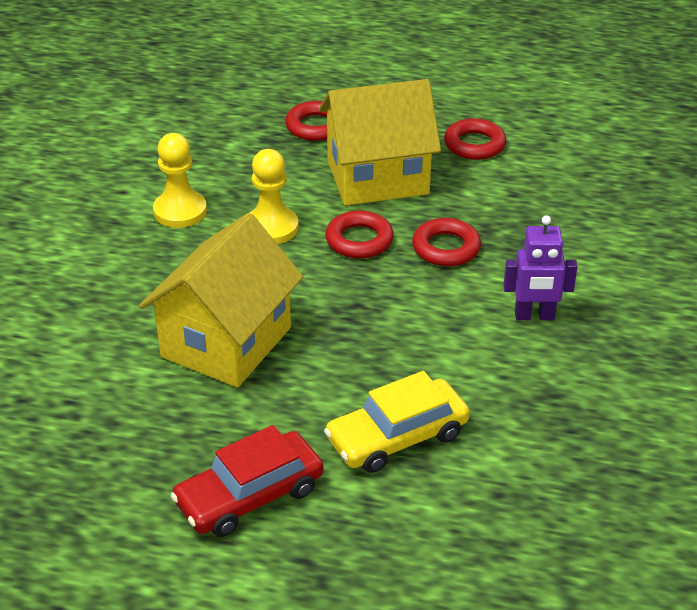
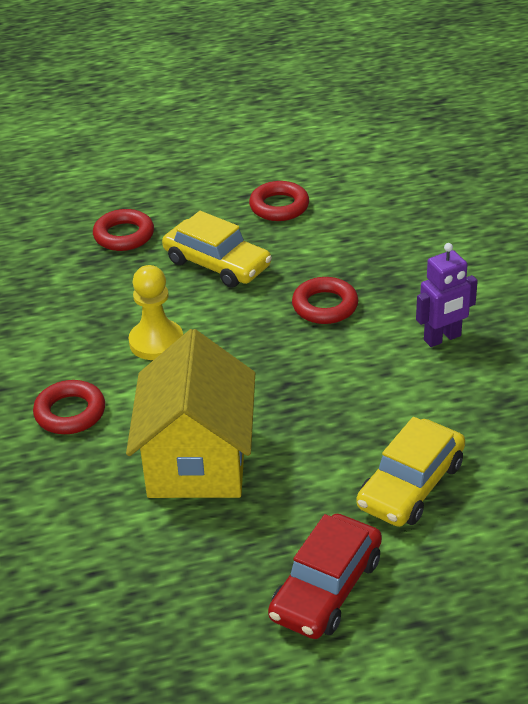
camera: 25 degrees left, 0 degrees up
(180, 211) = (57, 357): yellow pawn -> none
(359, 240) = (244, 325): red ring -> red ring (70, 413)
(377, 178) = (217, 264): yellow house -> yellow car

